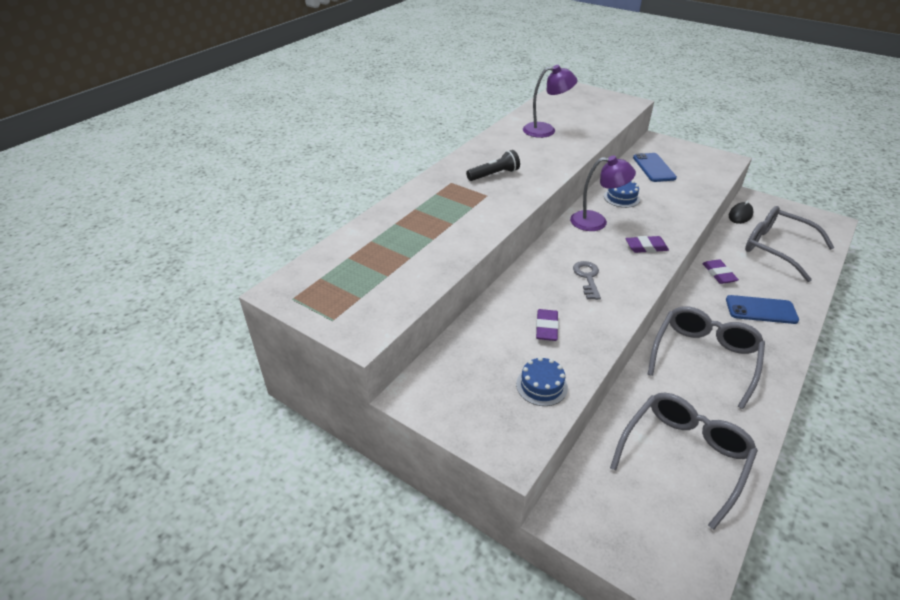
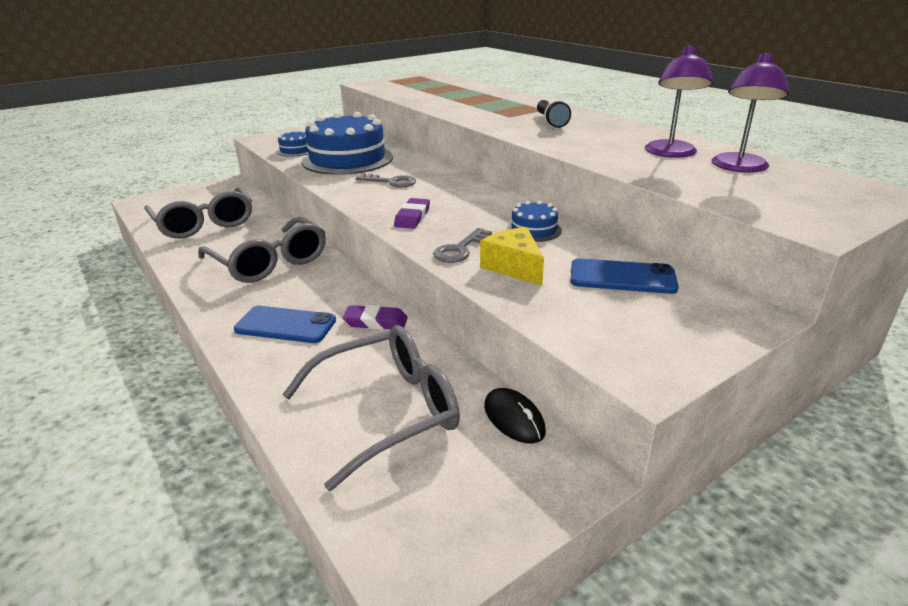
camera: 110 degrees right, 10 degrees down
(546, 327) = (347, 159): purple eraser -> blue cake
(596, 221) = (485, 204): purple lamp -> purple lamp (739, 168)
(673, 218) = (460, 249): none -> grey key
(675, 197) = (514, 267): none -> yellow cheese
(761, 310) = (285, 325): blue phone -> blue phone turned 75 degrees clockwise

